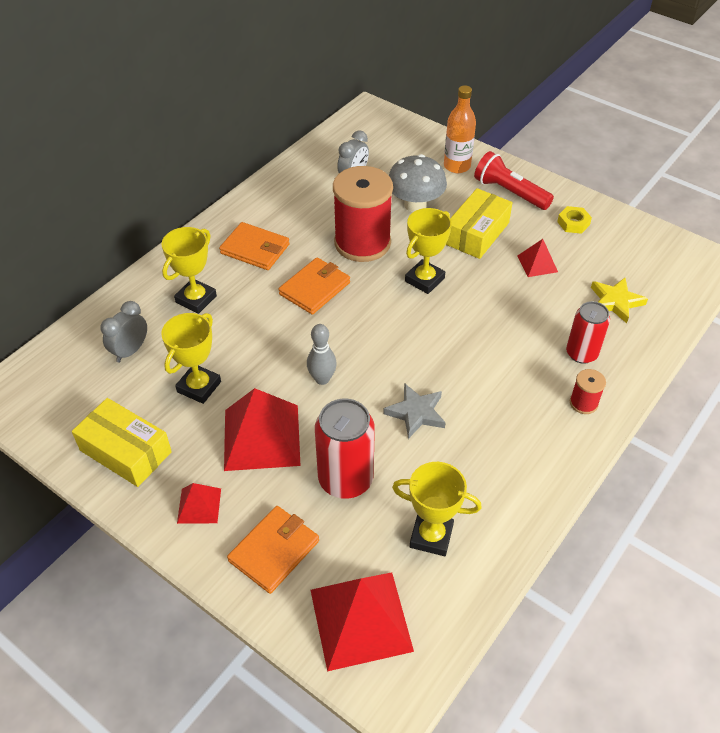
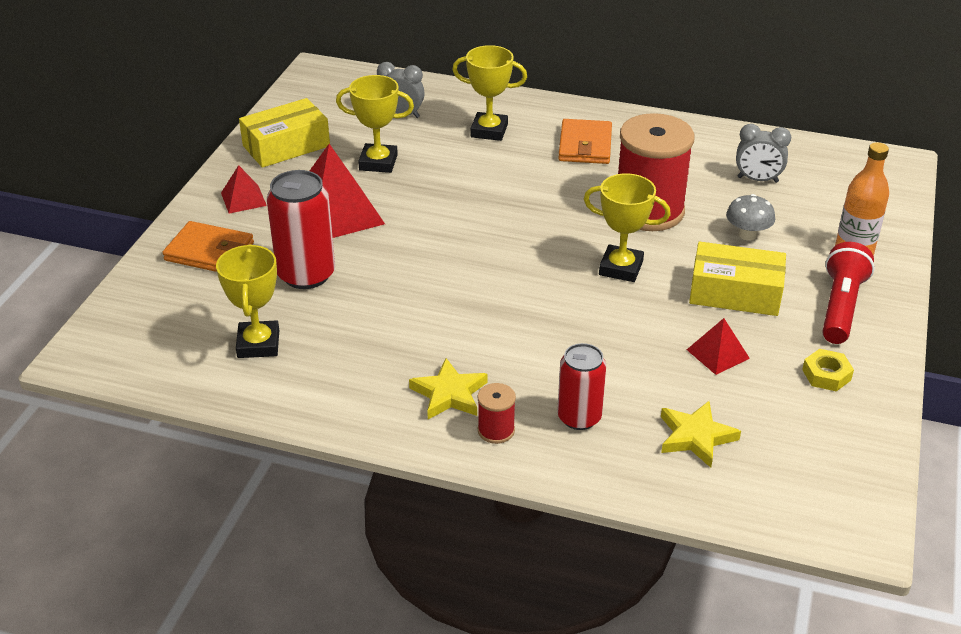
camera: 70 degrees right, 10 degrees down
(125, 451) = (286, 146): yellow box -> yellow box turned 45 degrees clockwise
(314, 288) = (553, 196): orange wallet -> none
(322, 379) = (427, 231): grey bowling pin -> none
(361, 619) = (152, 319): red pyramid -> none
(415, 205) = (747, 235): grey mushroom -> grey mushroom, size x0.61
(416, 413) = (413, 302): grey star -> none
(536, 419) = (449, 394): none -> yellow star

